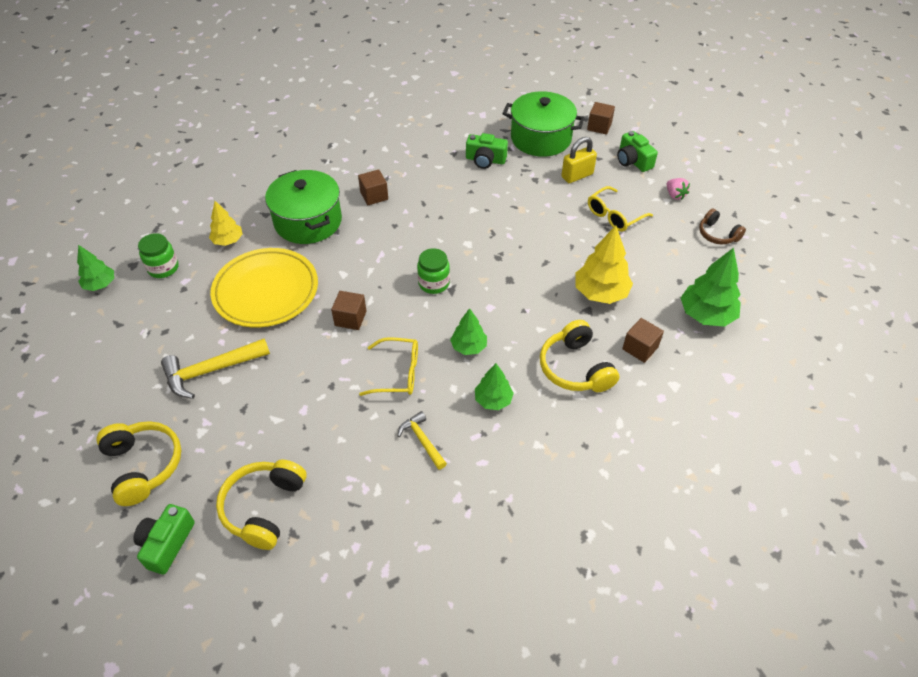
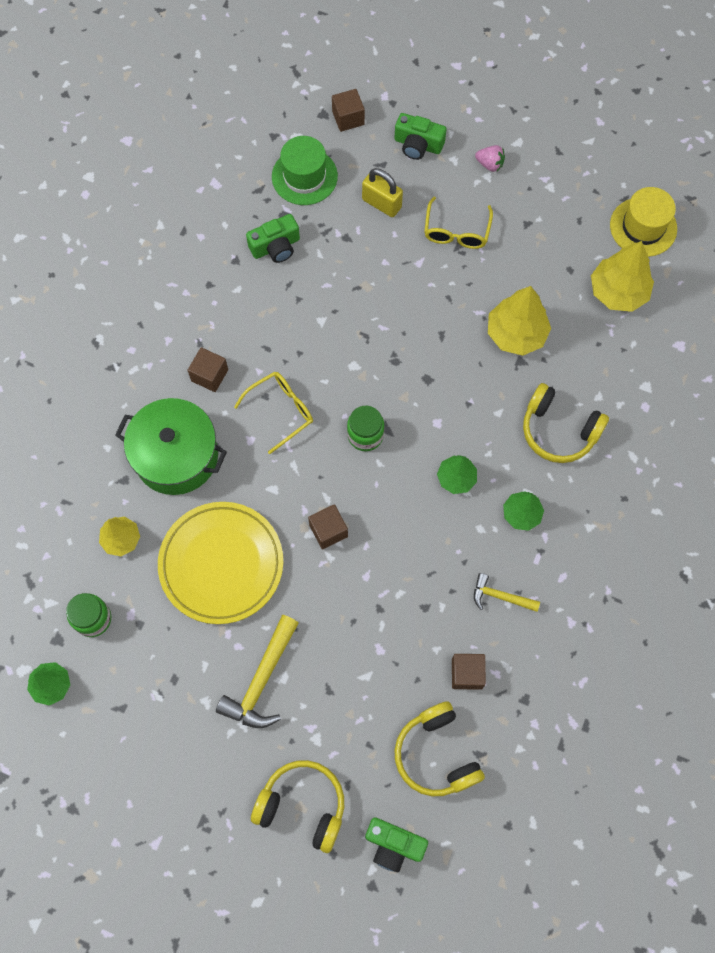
camera: 40 degrees left, 20 degrees up
(167, 544) = (393, 845): green camera -> green camera turned 45 degrees counterclockwise
(398, 373) = (422, 552): yellow glasses -> yellow glasses (281, 411)
(541, 138) = (304, 176): green pot -> green hat
(577, 176) = (381, 203): yellow padlock -> yellow padlock turned 75 degrees counterclockwise
(640, 348) = (593, 369): brown cube -> brown cube (467, 674)
(706, 315) = (618, 292): green tree -> yellow tree
(717, 234) = (561, 188): brown headphones -> none
(764, 289) = (643, 227): none -> yellow hat

